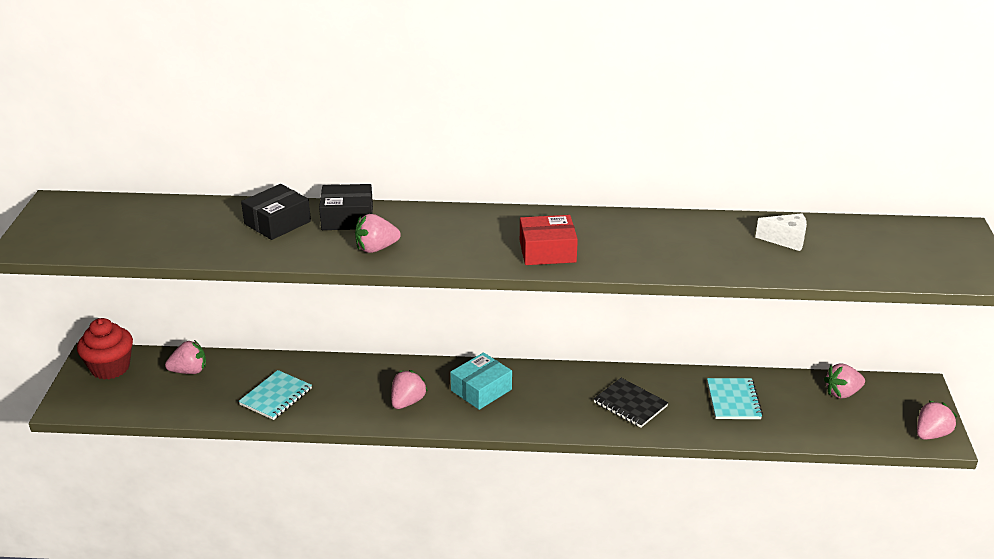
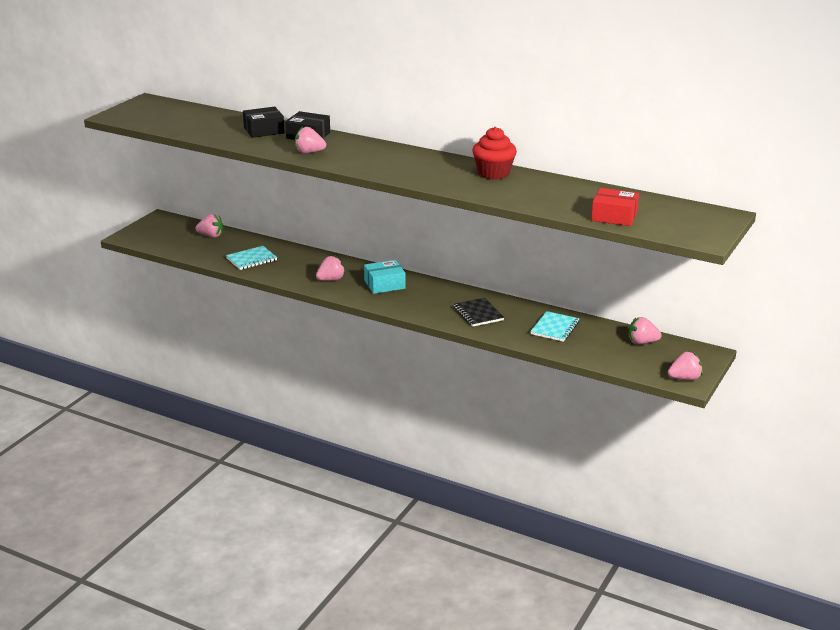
camera: 25 degrees right, 5 degrees down
(110, 368) = (166, 224): red cupcake -> red cupcake (493, 173)
(547, 251) = (414, 173): red box -> red box (614, 216)
(786, 240) = (585, 196): white cheese -> none

